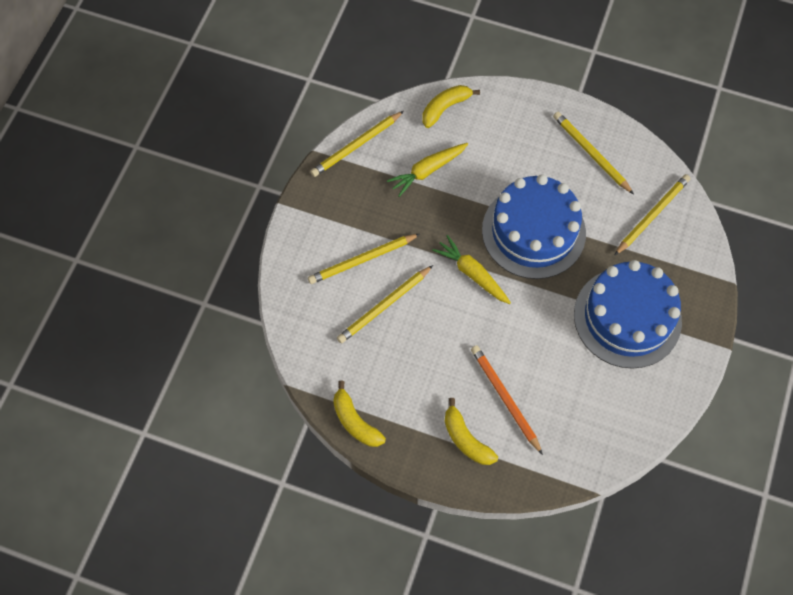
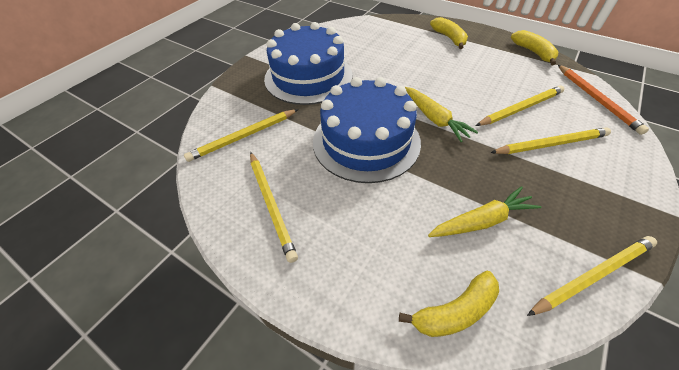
camera: 165 degrees left, 15 degrees down
(505, 398) = (418, 51): orange pencil -> orange pencil (596, 99)

